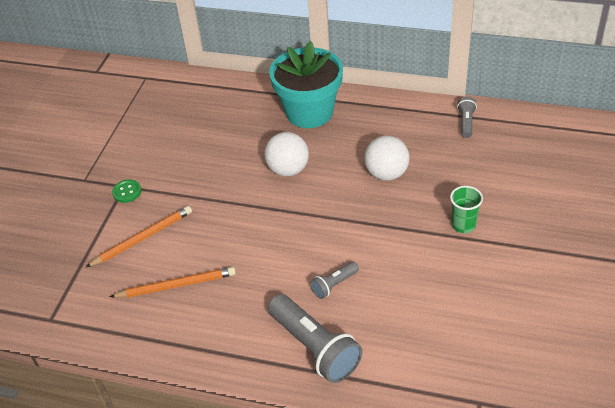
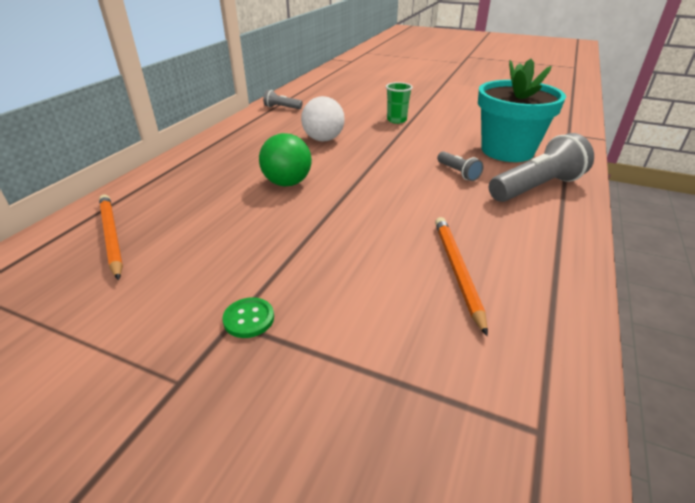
camera: 85 degrees left, 10 degrees down
(142, 238) = (362, 302): orange pencil -> orange pencil (112, 236)
(288, 169) = (287, 183): white ball -> green ball
(309, 112) = (204, 165): turquoise flower pot -> turquoise flower pot (507, 151)

